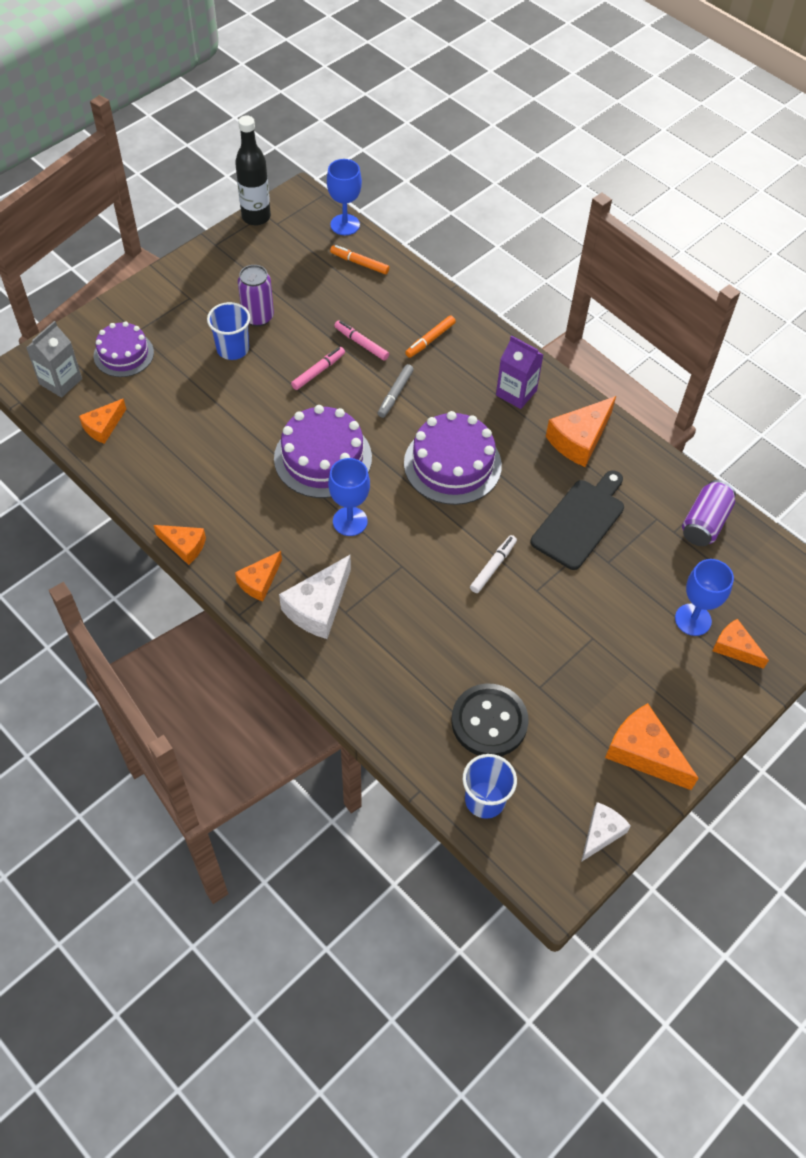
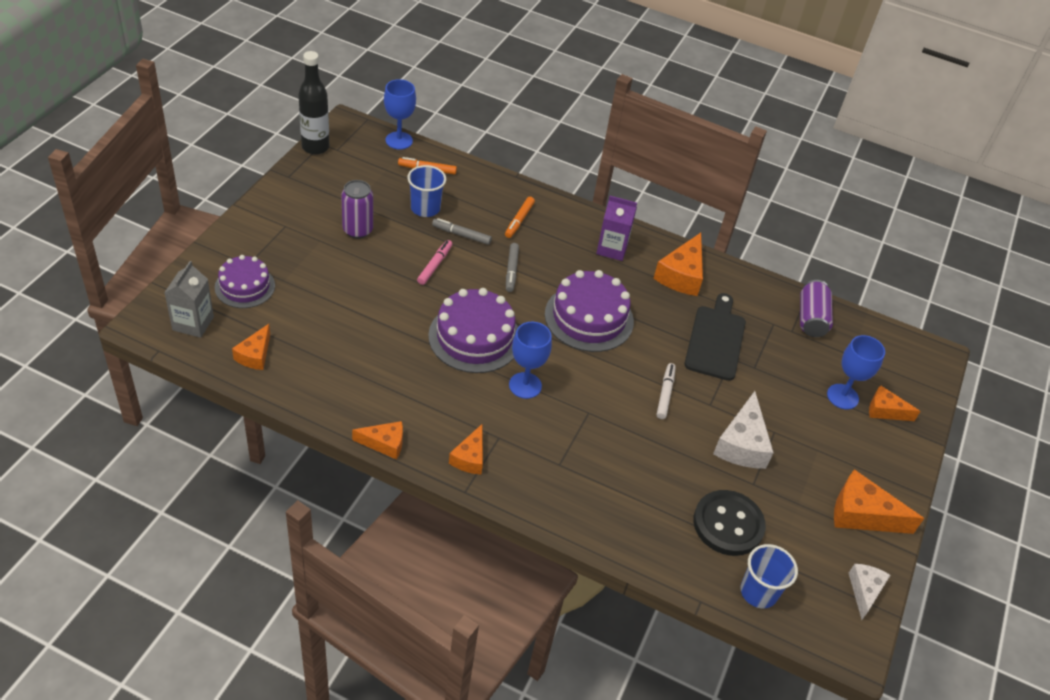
camera: 25 degrees left, 10 degrees down
(233, 349) = (347, 261): blue cup -> blue cup (425, 208)
(318, 607) = (533, 466): white cheese -> white cheese (742, 444)
(361, 344) = (461, 235): pink marker -> grey marker

